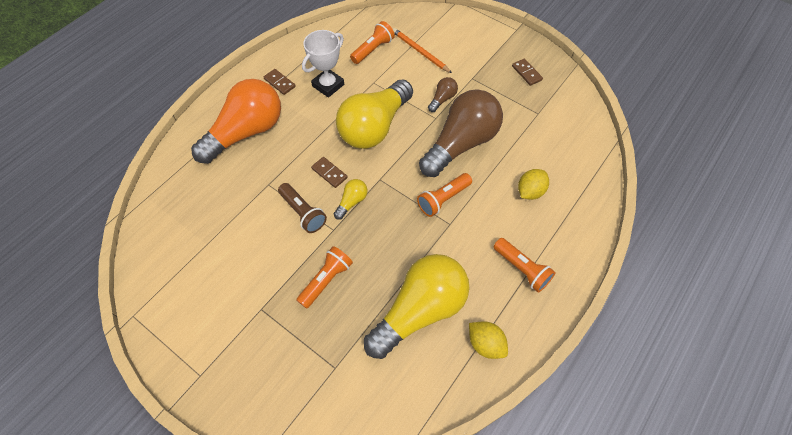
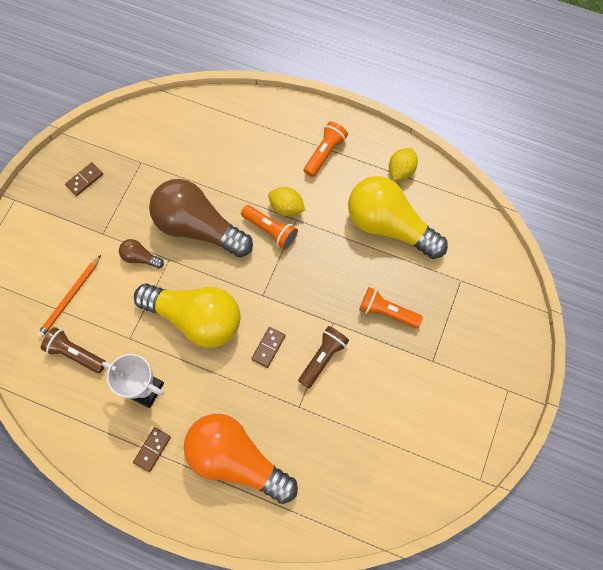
camera: 105 degrees left, 10 degrees up
(352, 202) = (297, 314): yellow light bulb -> none
(373, 50) = (75, 353): orange flashlight -> brown flashlight
(530, 191) = (241, 157): yellow lemon -> yellow lemon (286, 207)

